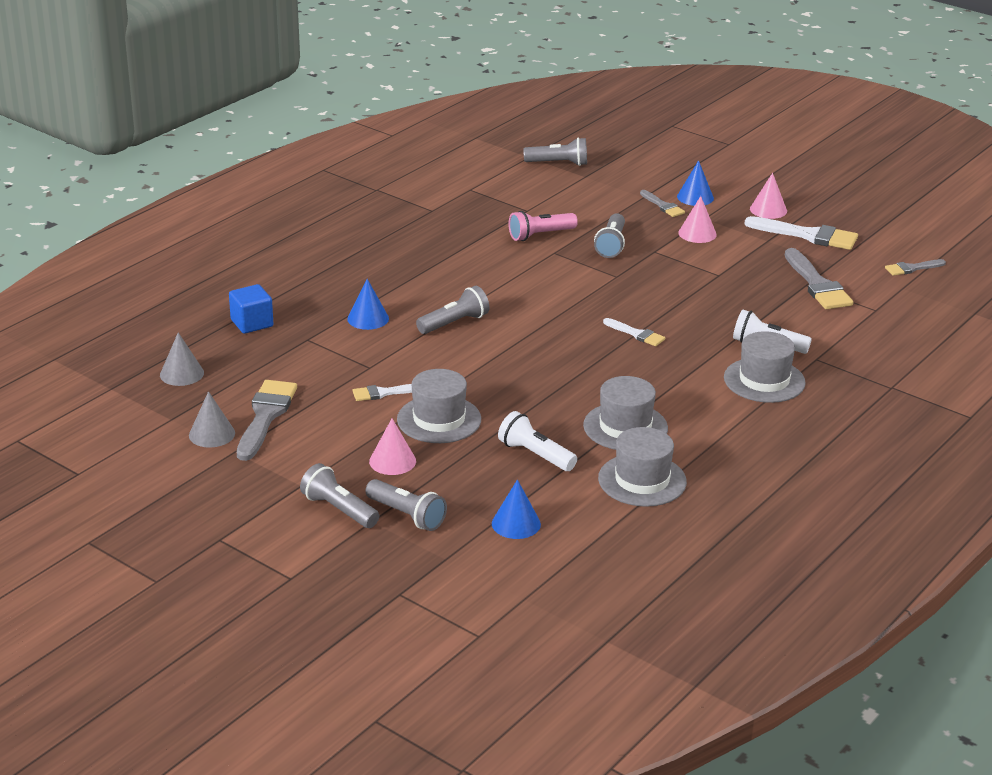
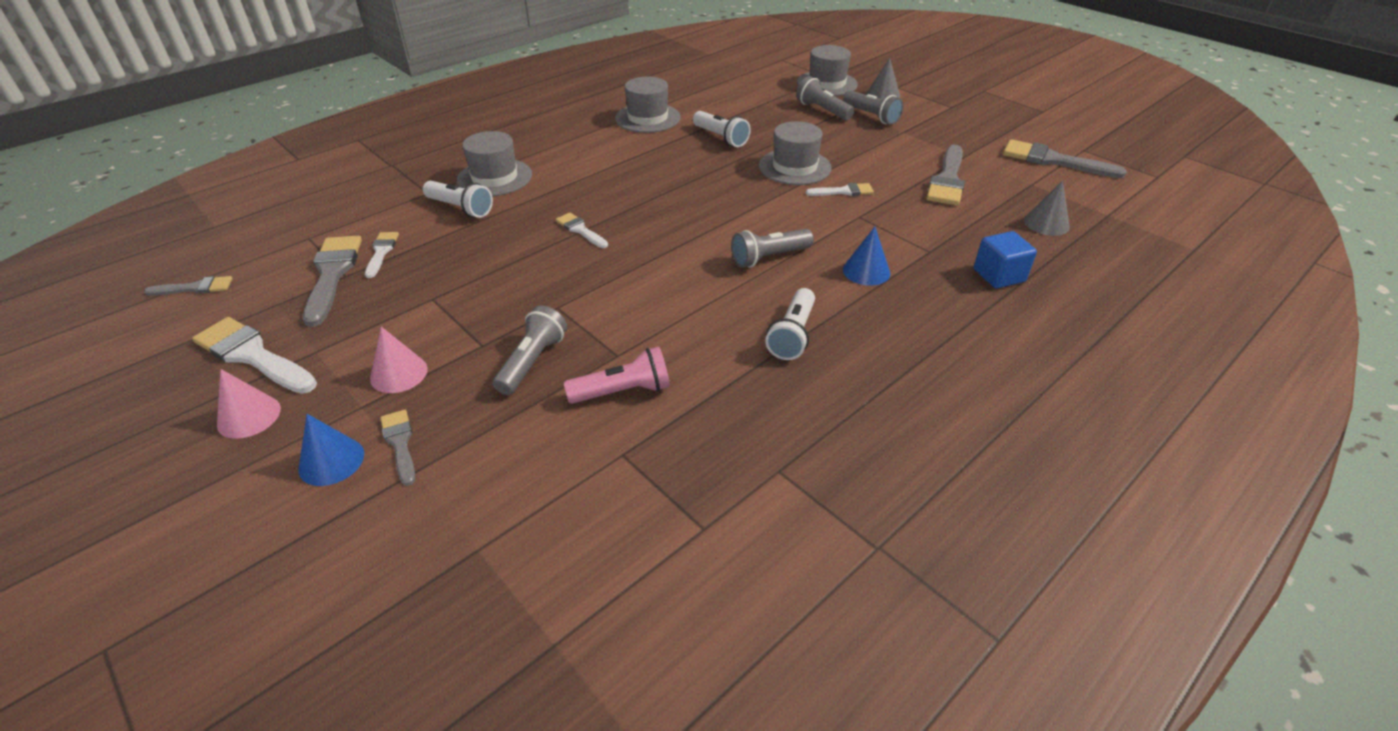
camera: 170 degrees left, 10 degrees up
(127, 453) = (1053, 160): none -> grey brush
(212, 434) = (989, 169): grey cone -> grey cone (883, 95)
(392, 461) = (834, 141): pink cone -> none
(429, 272) = (792, 335): none -> white flashlight
(516, 523) = (747, 102): blue cone -> none
(558, 163) = (505, 605): grey flashlight -> none
(625, 427) = (640, 151): grey hat -> grey hat (827, 84)
(797, 303) = (381, 252): none -> white brush

